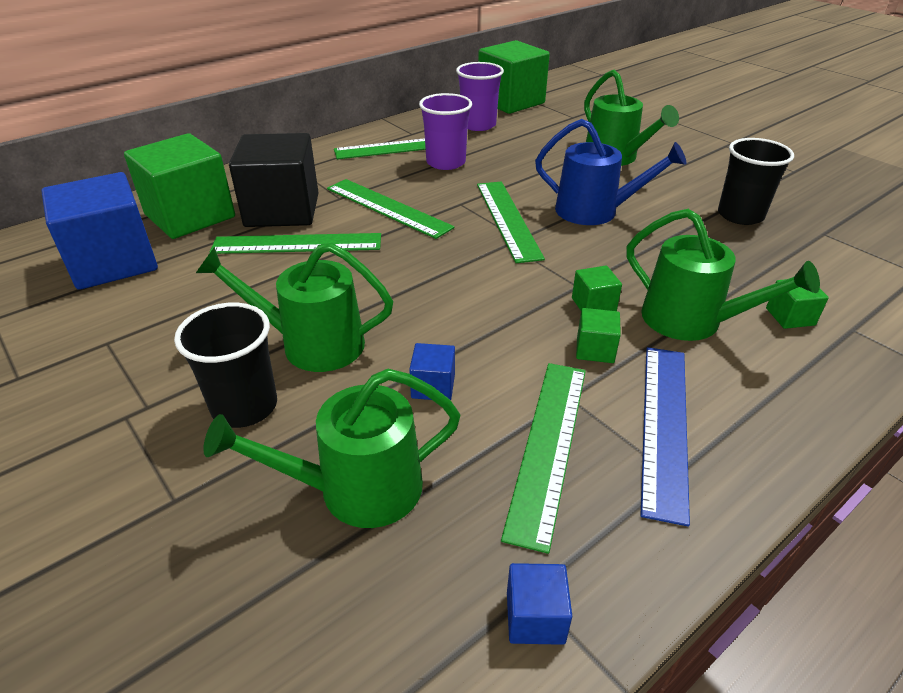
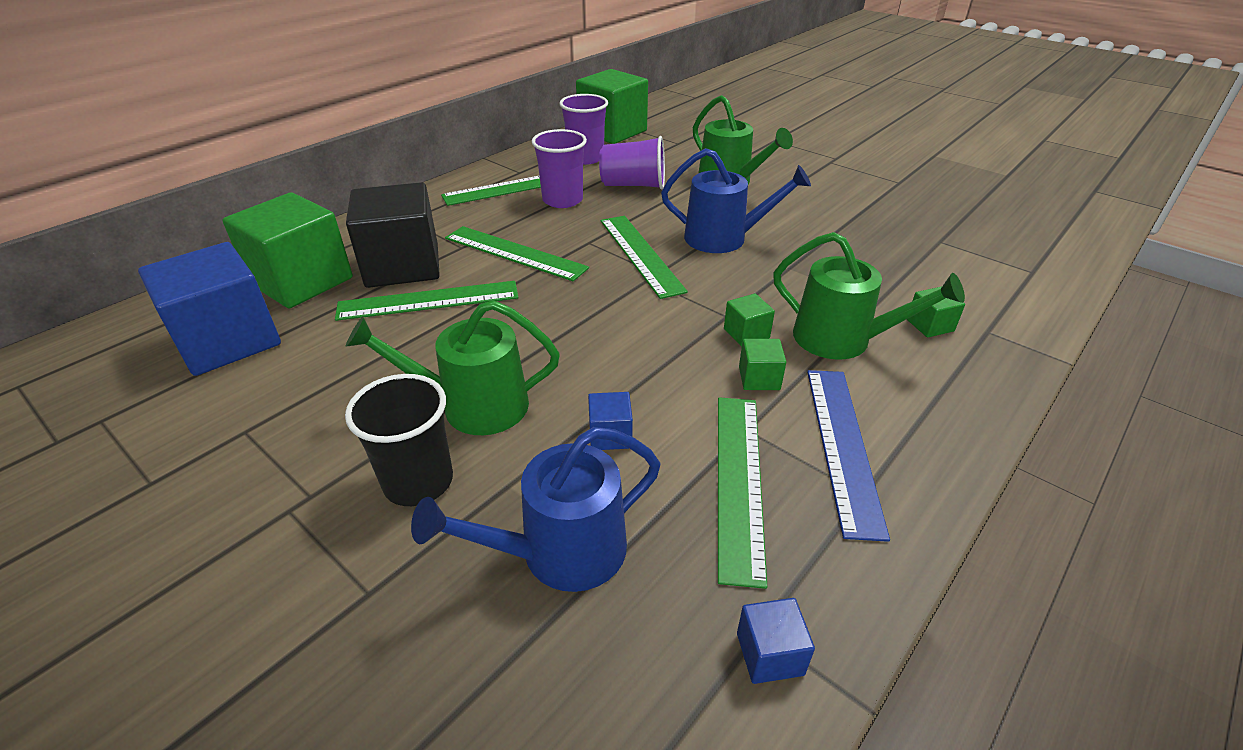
camera: 10 degrees left, 0 degrees up
(358, 489) = (561, 552): green watering can -> blue watering can
(518, 154) = (633, 185): none -> purple cup
(740, 215) = (861, 230): black cup -> none

